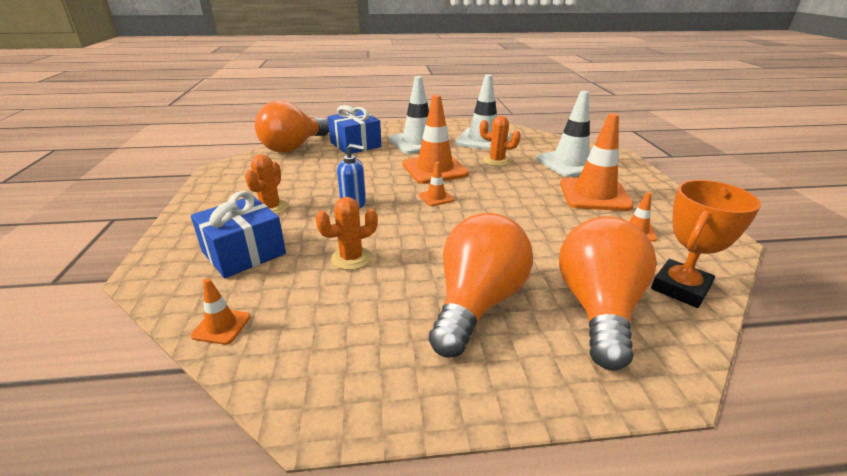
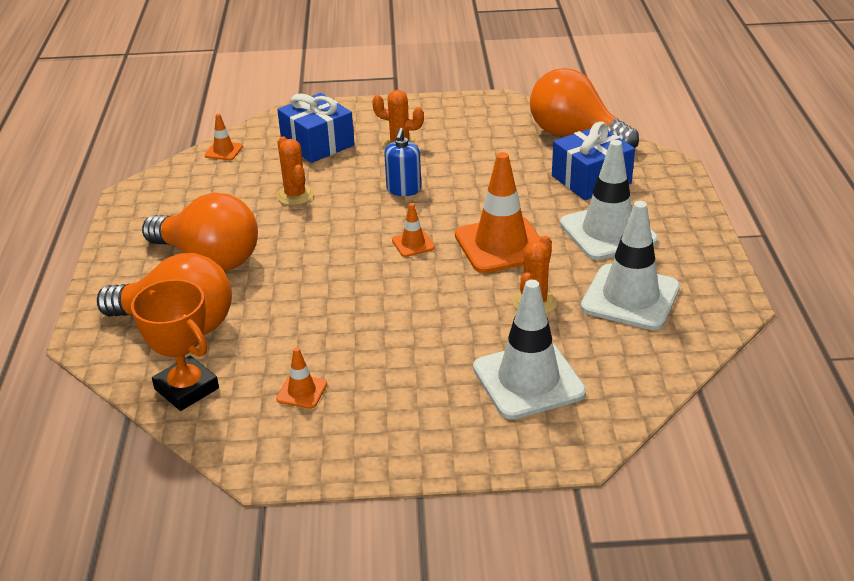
camera: 95 degrees right, 5 degrees up
(594, 195) = (408, 379): orange traffic cone -> none

